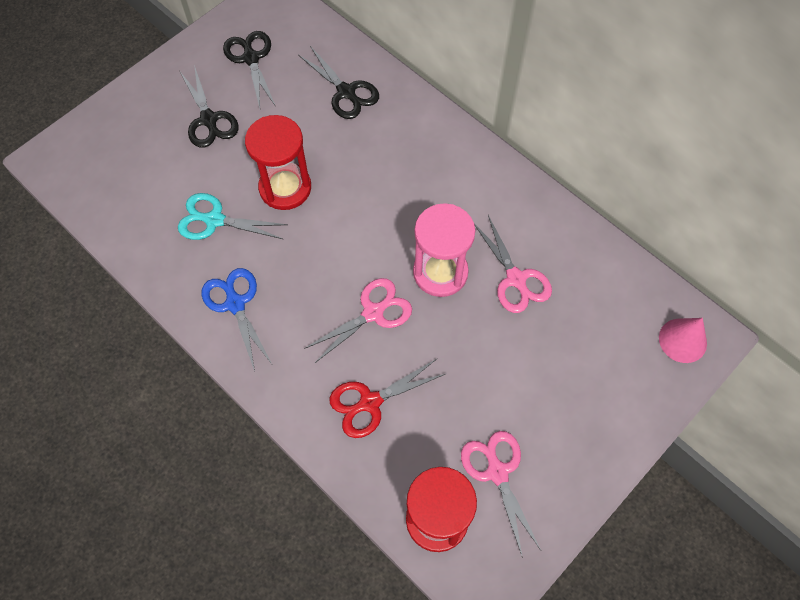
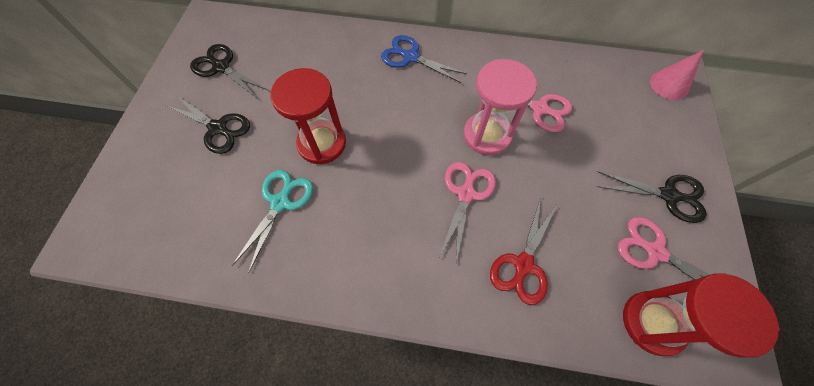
camera: 35 degrees left, 0 degrees up
(214, 220) = (281, 202): turquoise scissors -> turquoise scissors turned 135 degrees clockwise
(235, 303) = (351, 259): blue scissors -> blue scissors (410, 57)
(346, 92) = (316, 53): black scissors -> black scissors (669, 195)

